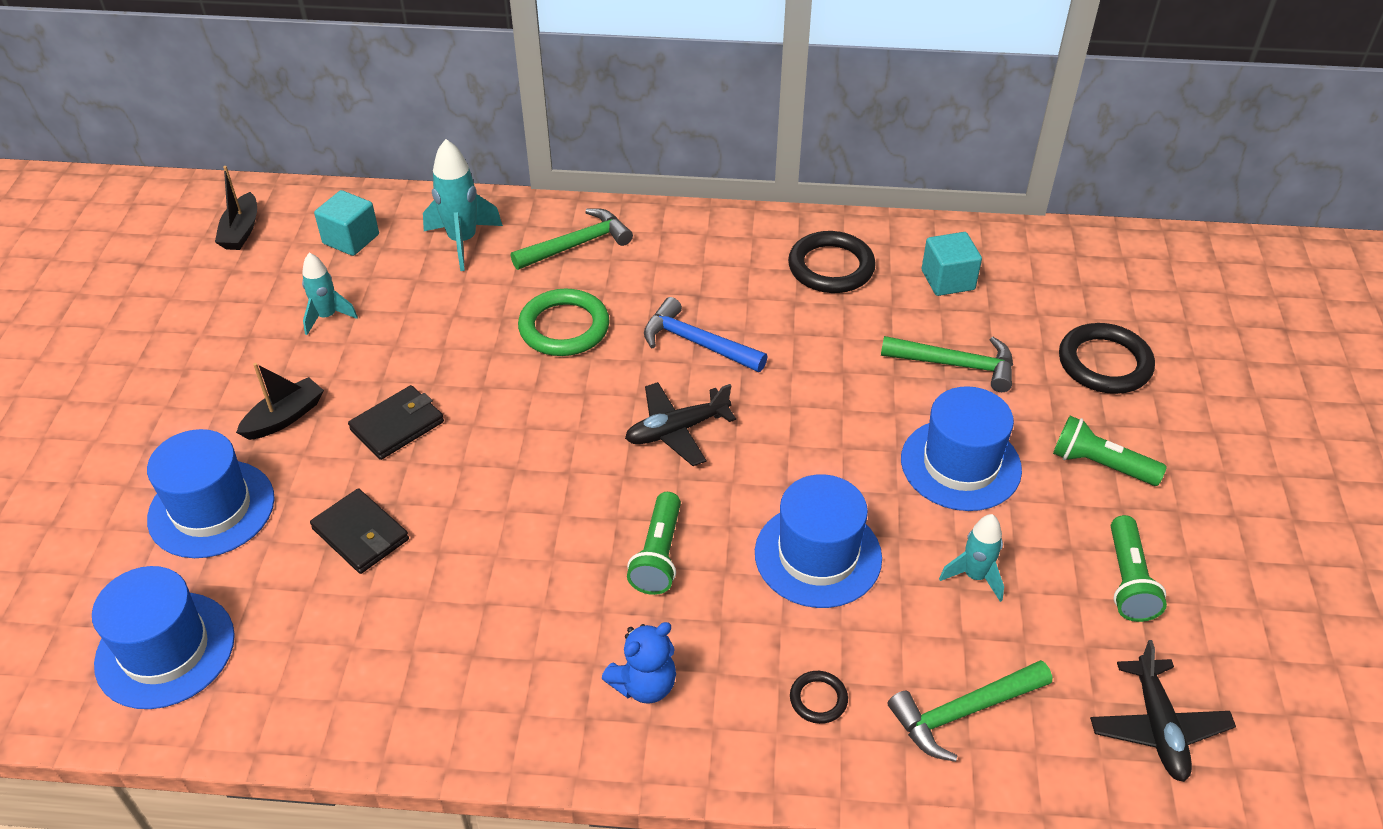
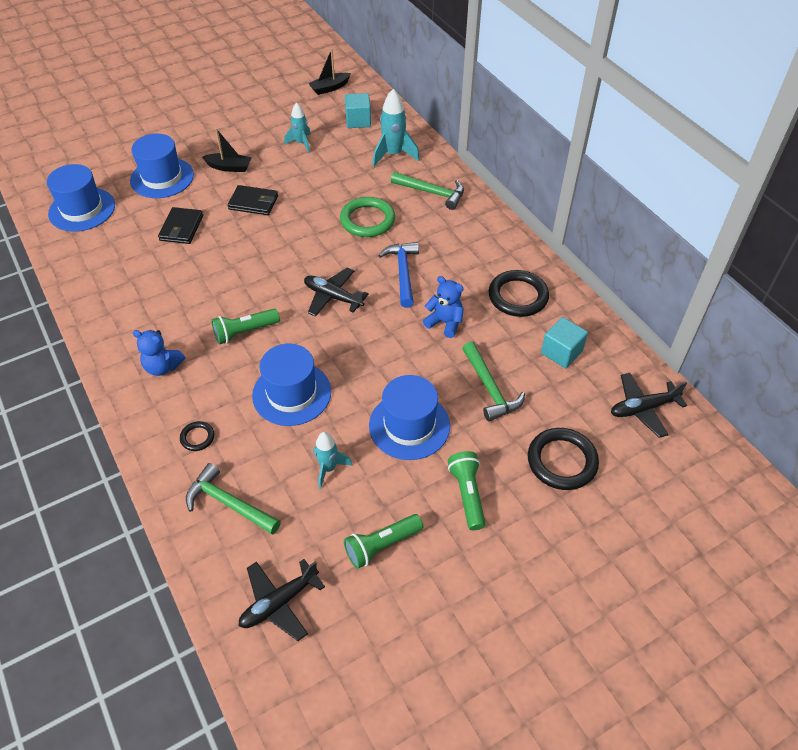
camera: 55 degrees right, 5 degrees up
(818, 349) = (445, 323): none -> blue teddy bear
(1075, 264) = (643, 408): none -> black plane

